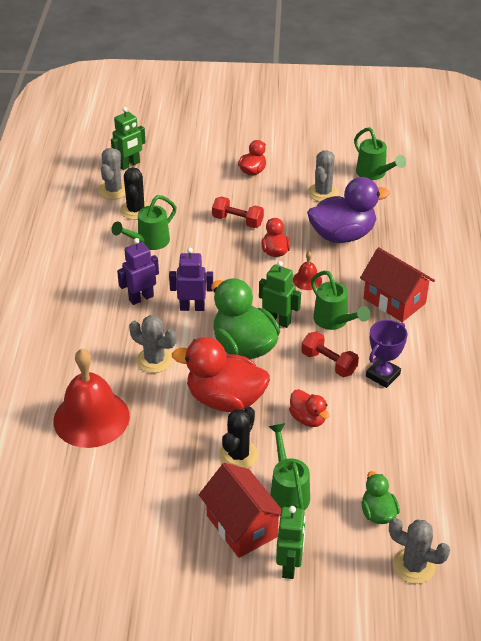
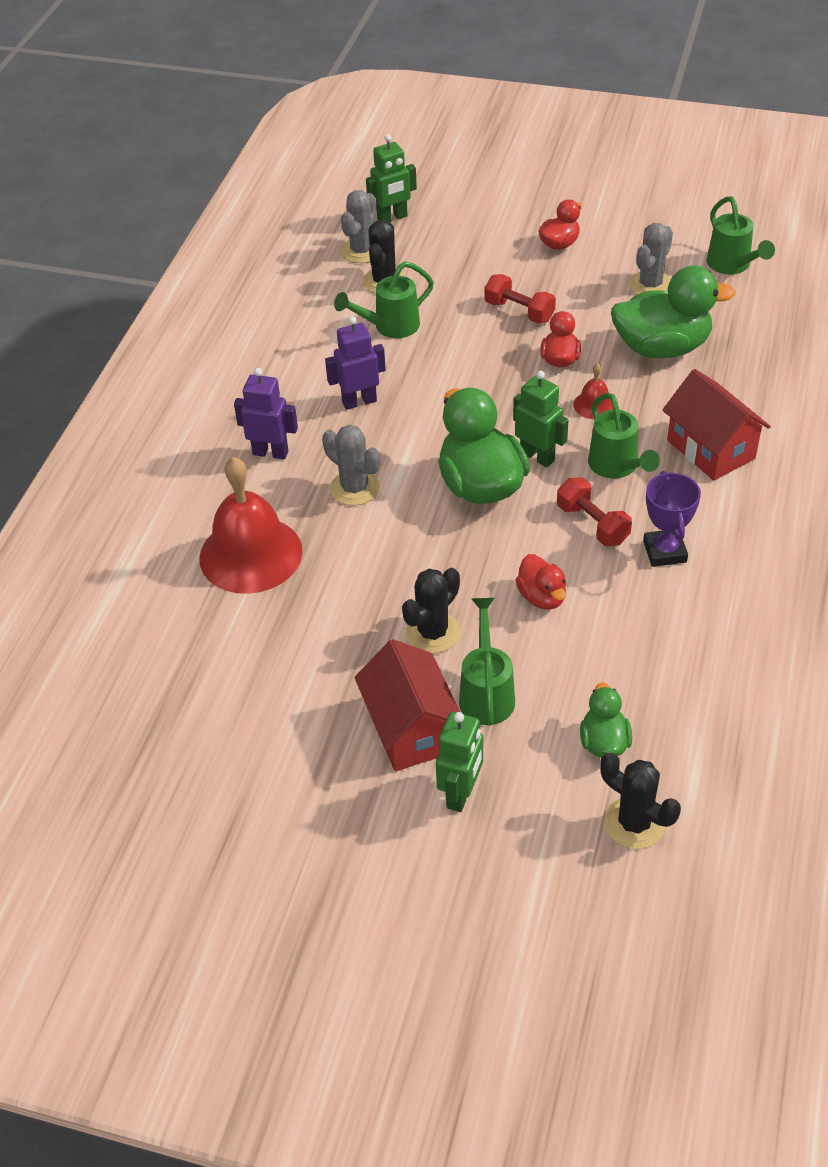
camera: 15 degrees right, 5 degrees up
(192, 307) = (424, 423): purple robot -> purple robot (270, 452)
(225, 399) = (435, 554): red duck -> none
(342, 235) = (662, 348): purple duck -> green duck
(383, 375) = (664, 551): purple trophy -> purple trophy turned 60 degrees counterclockwise
(414, 566) = (634, 823): grey cactus -> black cactus

